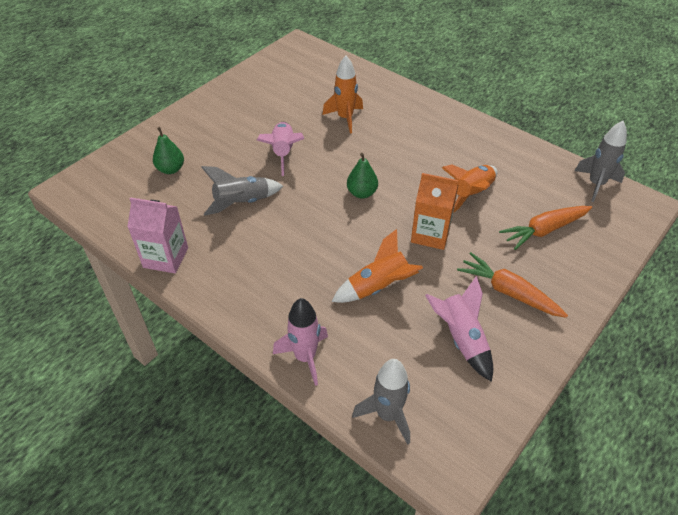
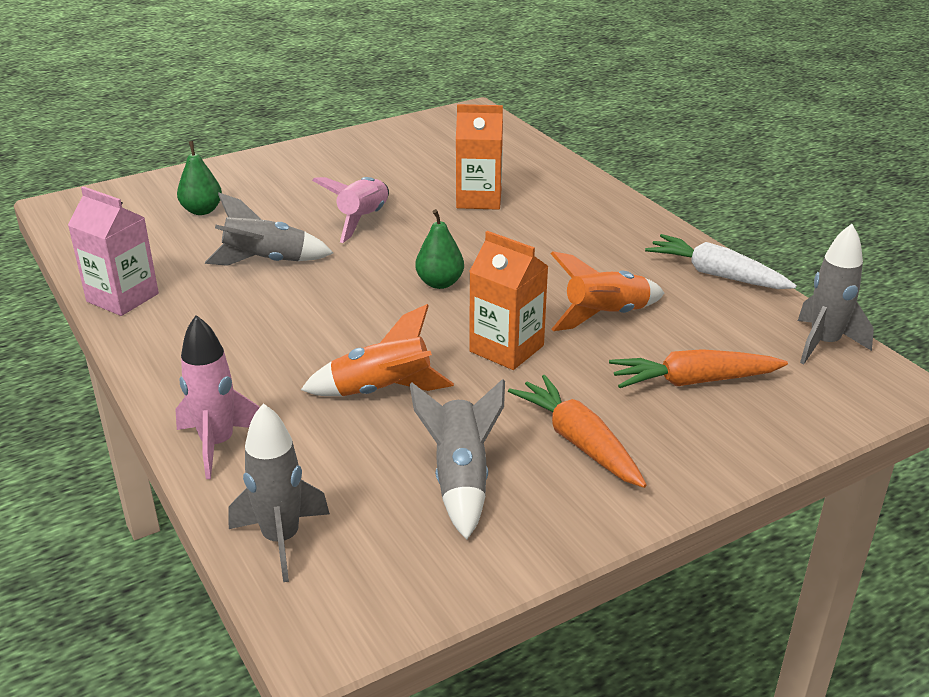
camera: 20 degrees right, 15 degrees down
(345, 118) = (479, 199): orange rocket -> orange carton
(461, 339) = (461, 479): pink rocket -> grey rocket
(514, 147) = (716, 274): none -> white carrot

